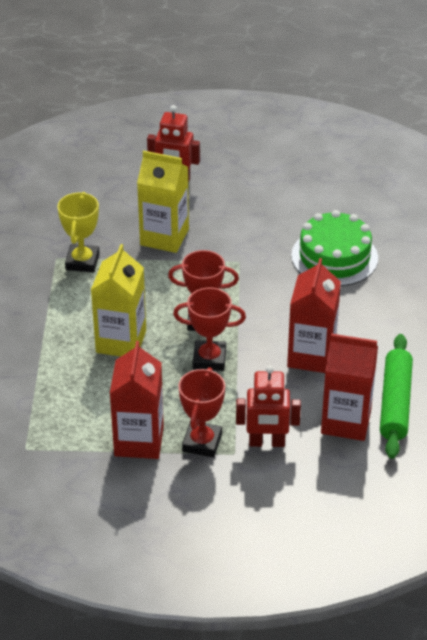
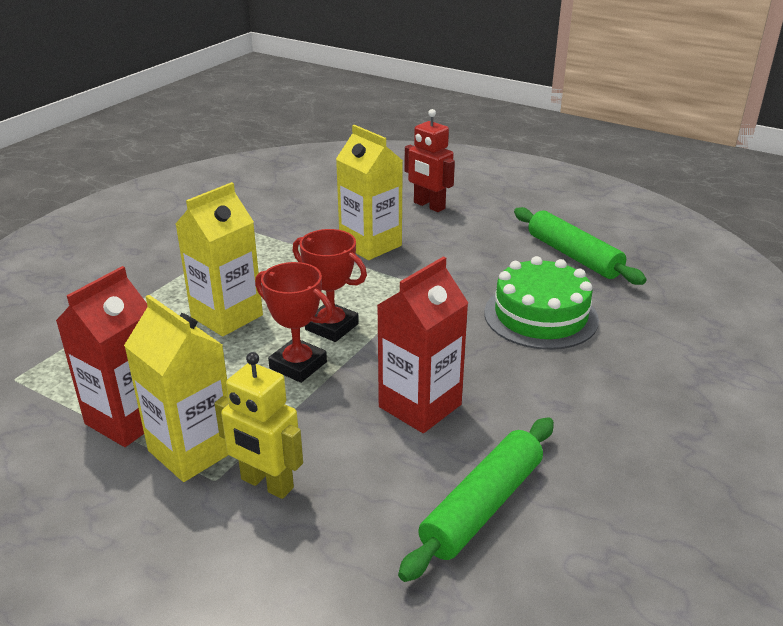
camera: 30 degrees right, 10 degrees down
(82, 262) = (270, 240): yellow trophy -> none
(202, 442) = (192, 450): red trophy -> yellow carton
(267, 442) = (266, 484): red robot -> yellow robot
(319, 193) = (573, 256): none -> green rolling pin
(346, 421) = (393, 502): red carton -> none

